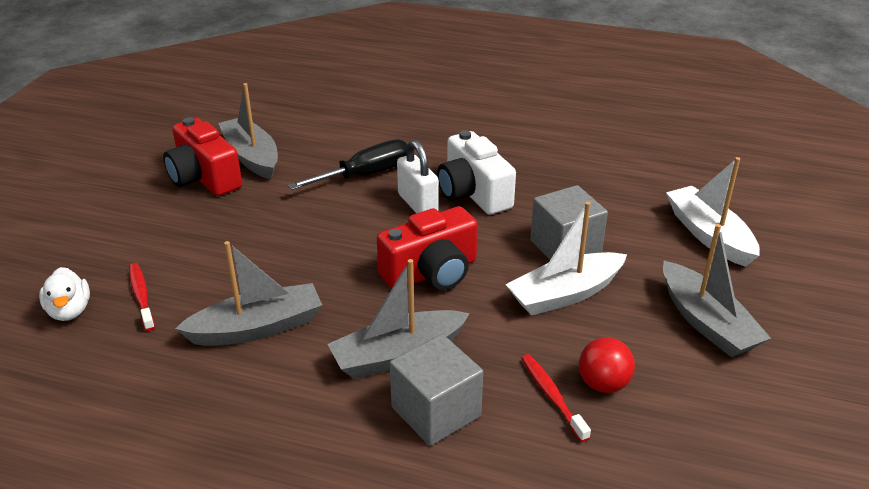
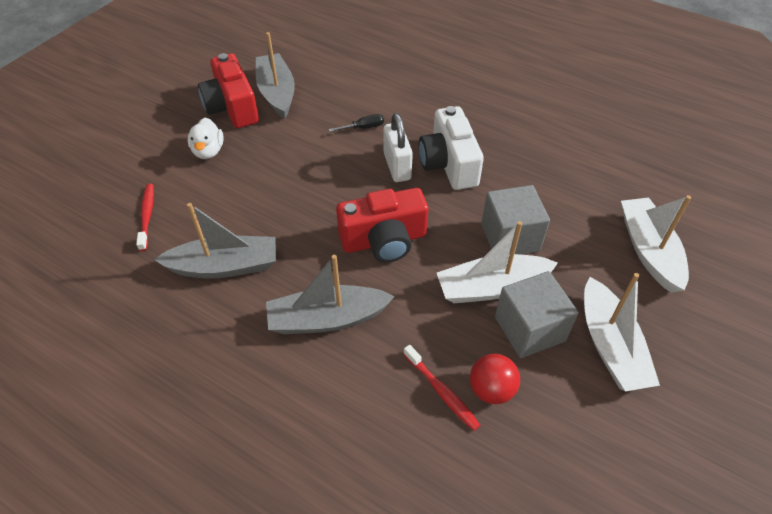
camera: 15 degrees right, 15 degrees up
(69, 311) = (90, 219): white duck -> white duck (208, 151)
(365, 175) = (363, 128): black screwdriver -> black screwdriver, size x0.50
(436, 412) = (338, 383): grey cube -> grey cube (529, 329)
(552, 396) = (442, 391): red toothbrush -> red toothbrush turned 150 degrees clockwise
(706, 322) = (610, 346): grey boat -> white boat

